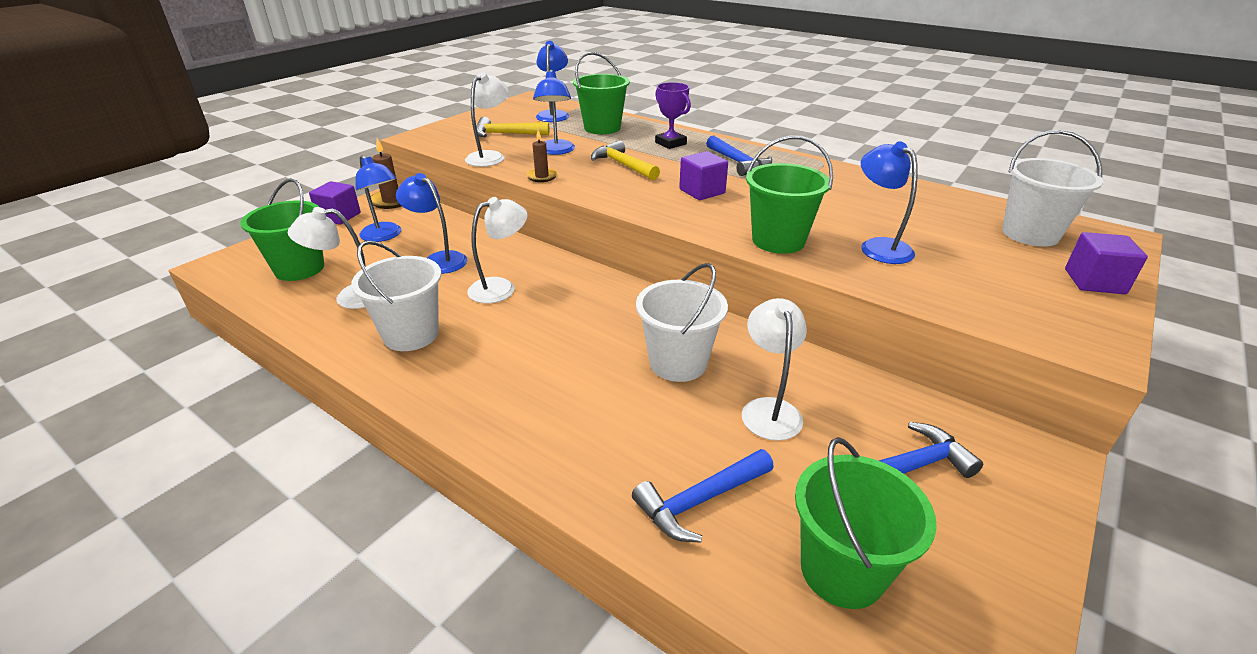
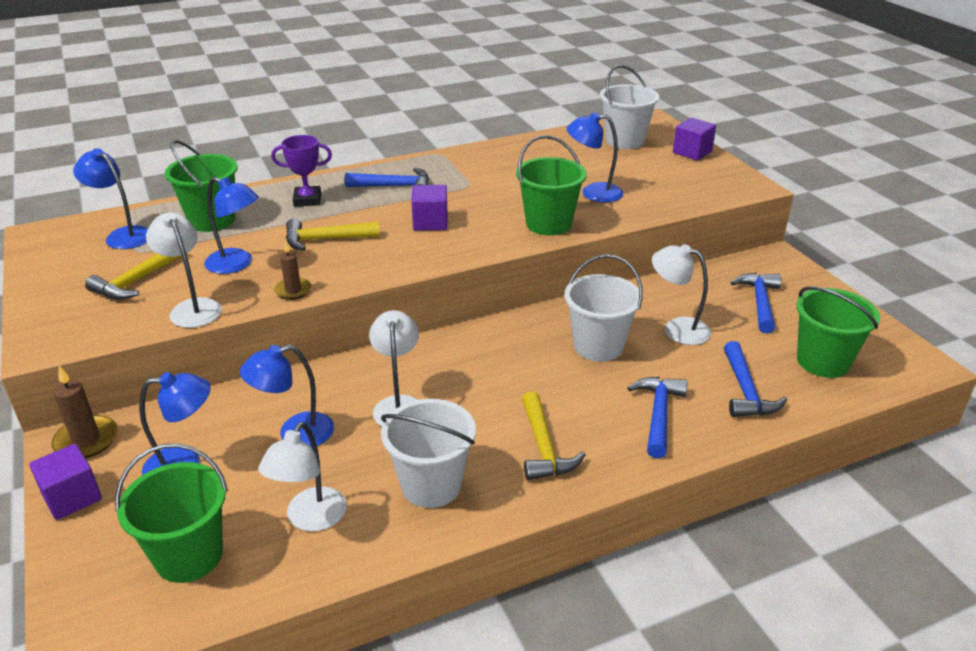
camera: 60 degrees left, 0 degrees up
(493, 377) = (544, 447): none -> yellow hammer
(597, 437) = (658, 414): none -> blue hammer

